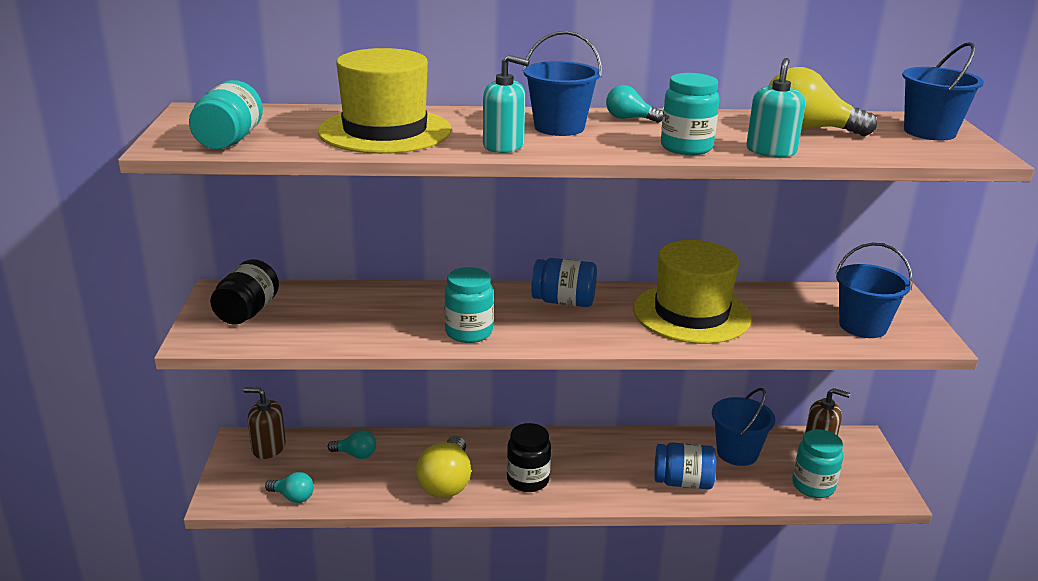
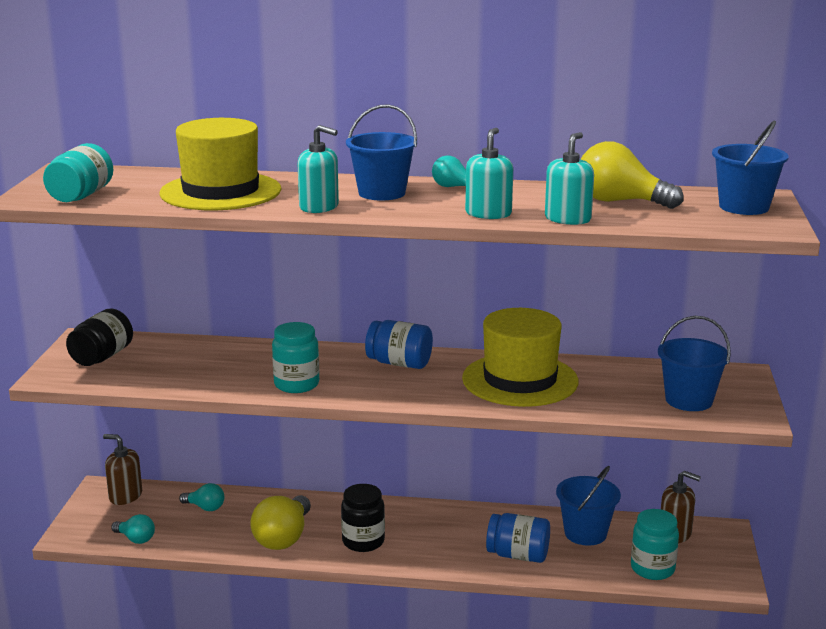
camera: 10 degrees right, 5 degrees down
(686, 147) = (488, 214): turquoise jar -> turquoise soap dispenser

